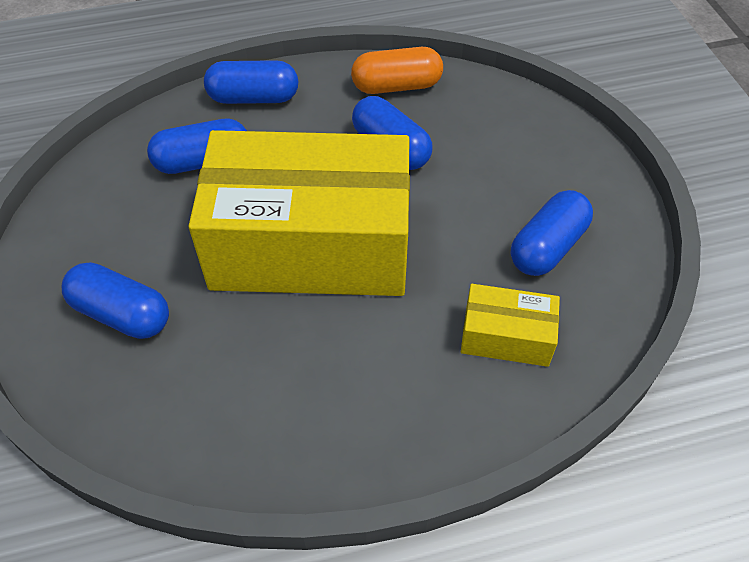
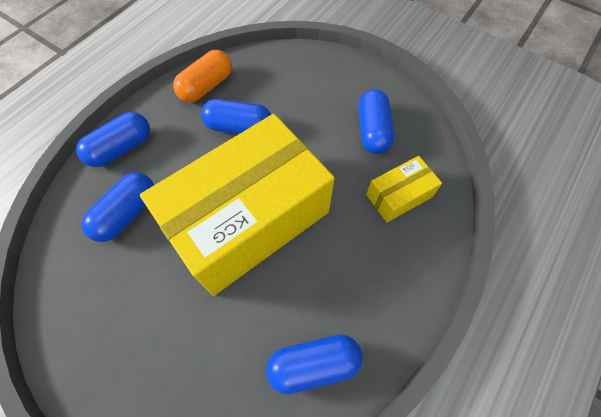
camera: 40 degrees left, 10 degrees up
(122, 314) = (171, 356): blue capsule -> blue capsule (313, 364)

